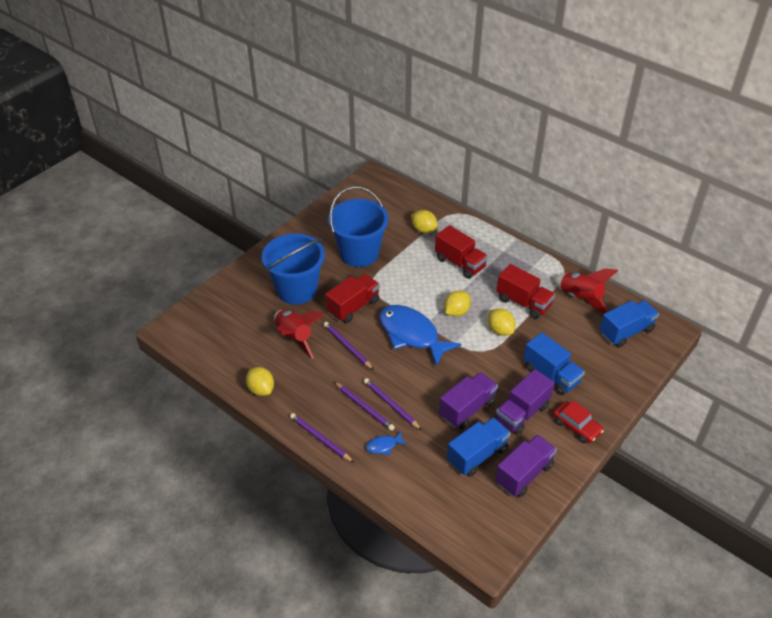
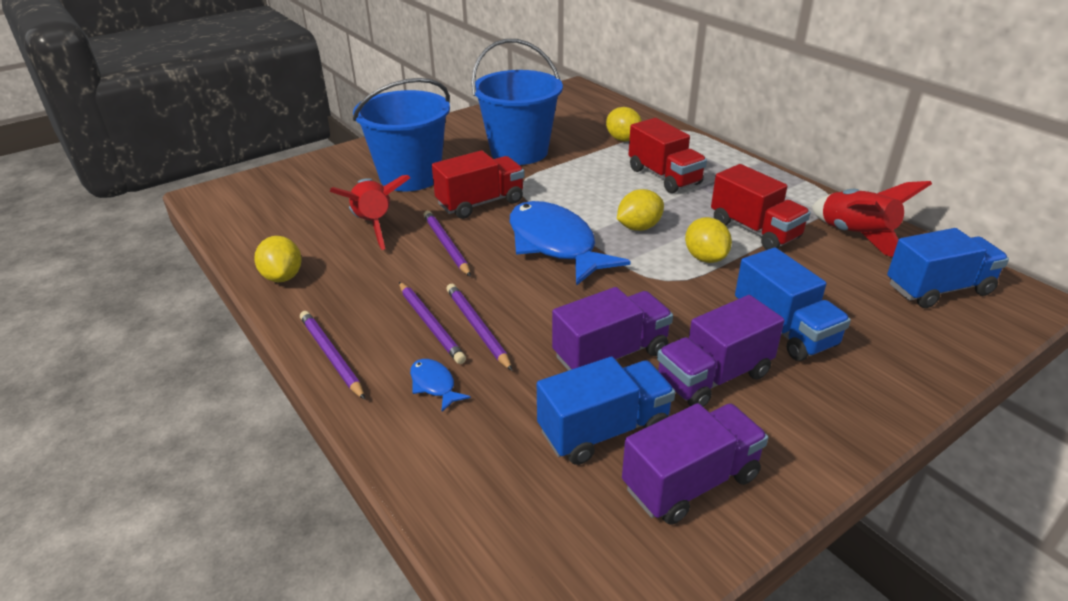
camera: 15 degrees right, 10 degrees down
(384, 446) = (434, 385): blue fish -> blue fish turned 60 degrees clockwise
(576, 426) = (821, 417): red car -> none

